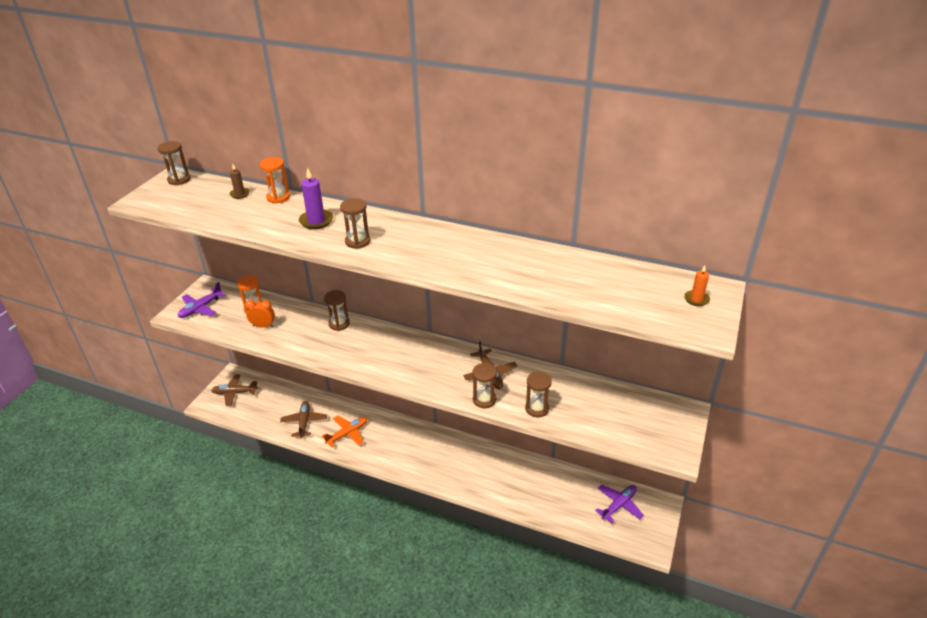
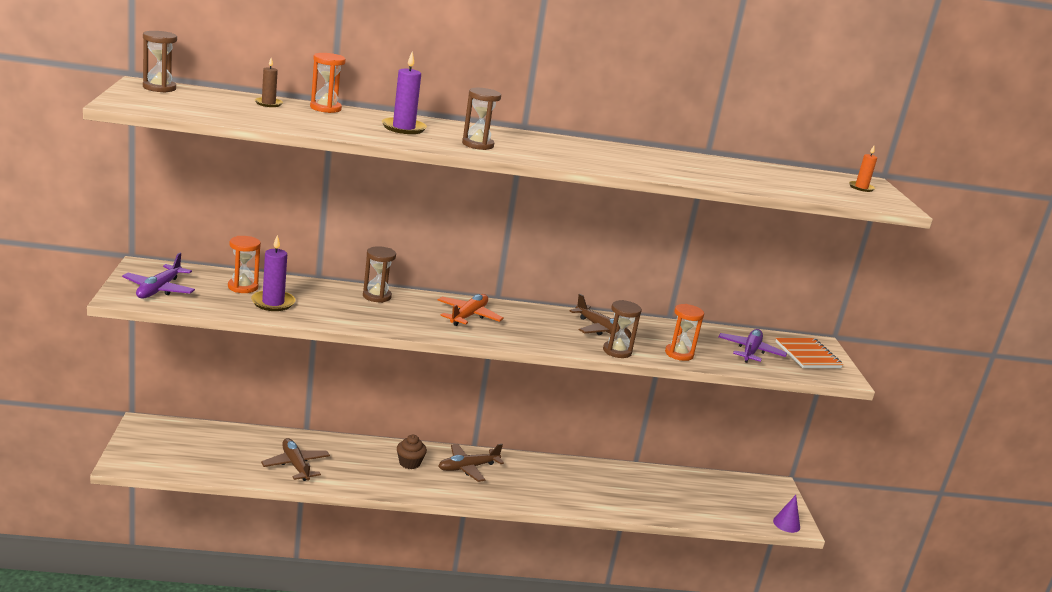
camera: 30 degrees left, 15 degrees down
(234, 393) = (162, 445): brown plane -> brown plane (467, 468)
(263, 326) = (273, 303): orange clock -> purple candle
(347, 433) = (367, 470): orange plane -> orange plane (468, 316)
(379, 432) = (409, 463): none -> brown cupcake
(537, 408) = (679, 354): brown hourglass -> orange hourglass
(619, 505) = (736, 494): purple plane -> purple plane (750, 351)
(645, 544) = (786, 524): none -> purple cone
(662, 423) = (807, 355): none -> orange notebook

